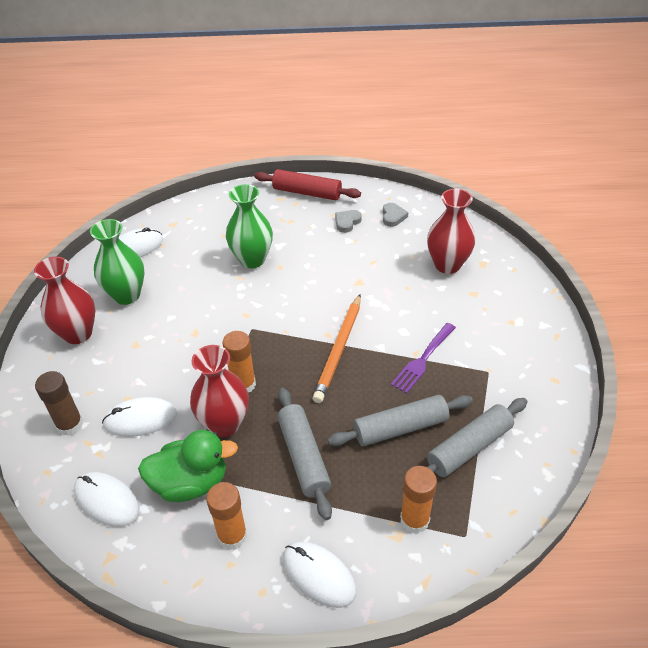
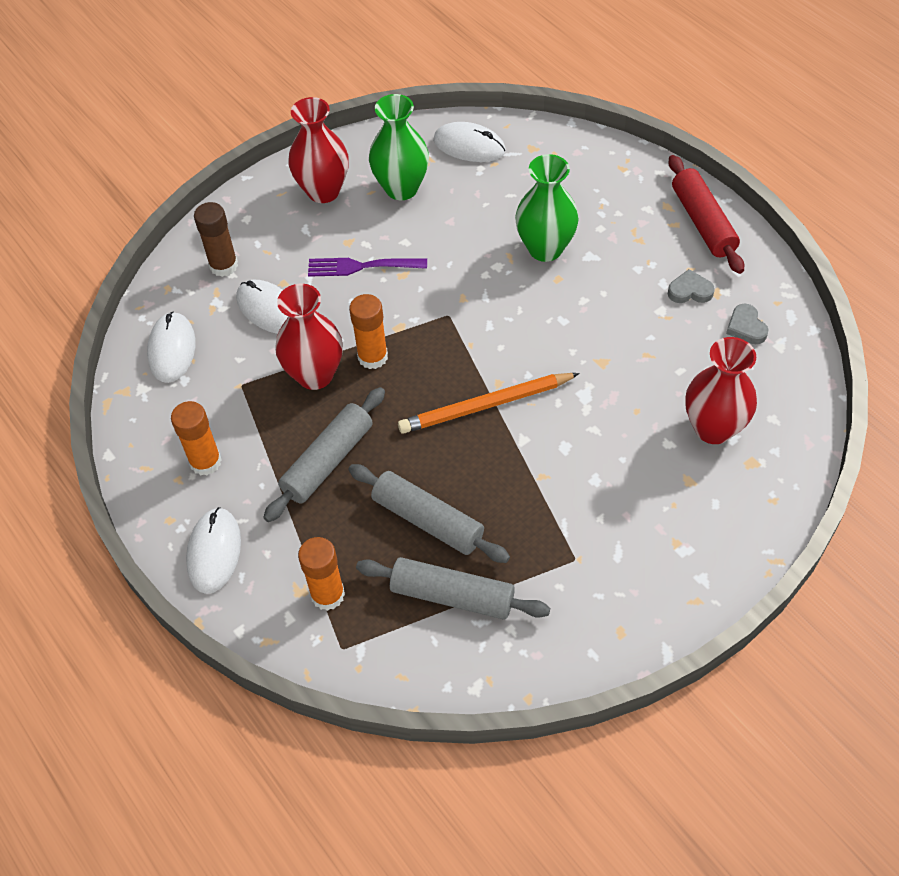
camera: 55 degrees right, 10 degrees up
(191, 483) = (233, 395): green duck -> none
(393, 216) = (746, 327): grey heart -> grey heart turned 105 degrees clockwise
(423, 359) = (539, 488): purple fork -> purple fork (362, 266)

